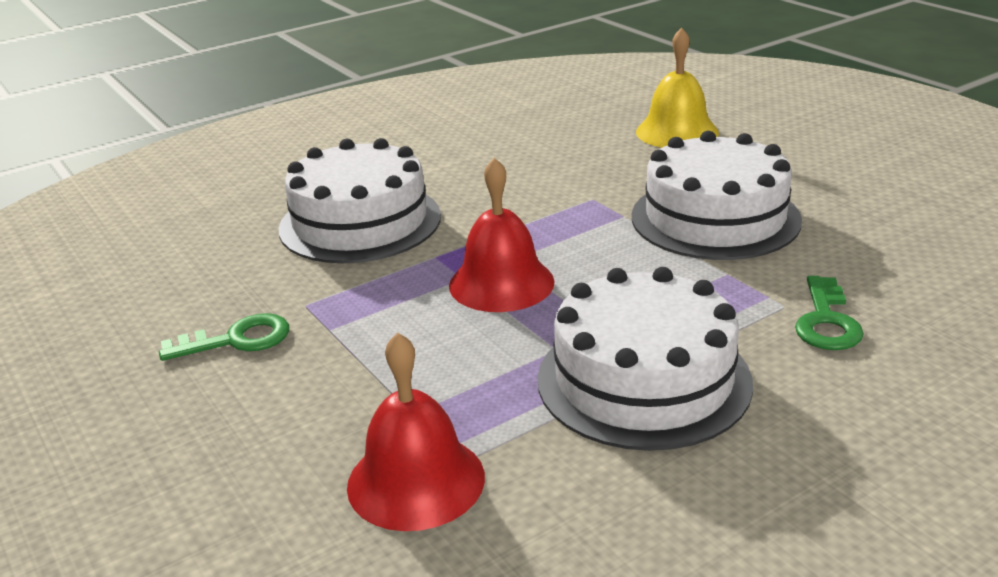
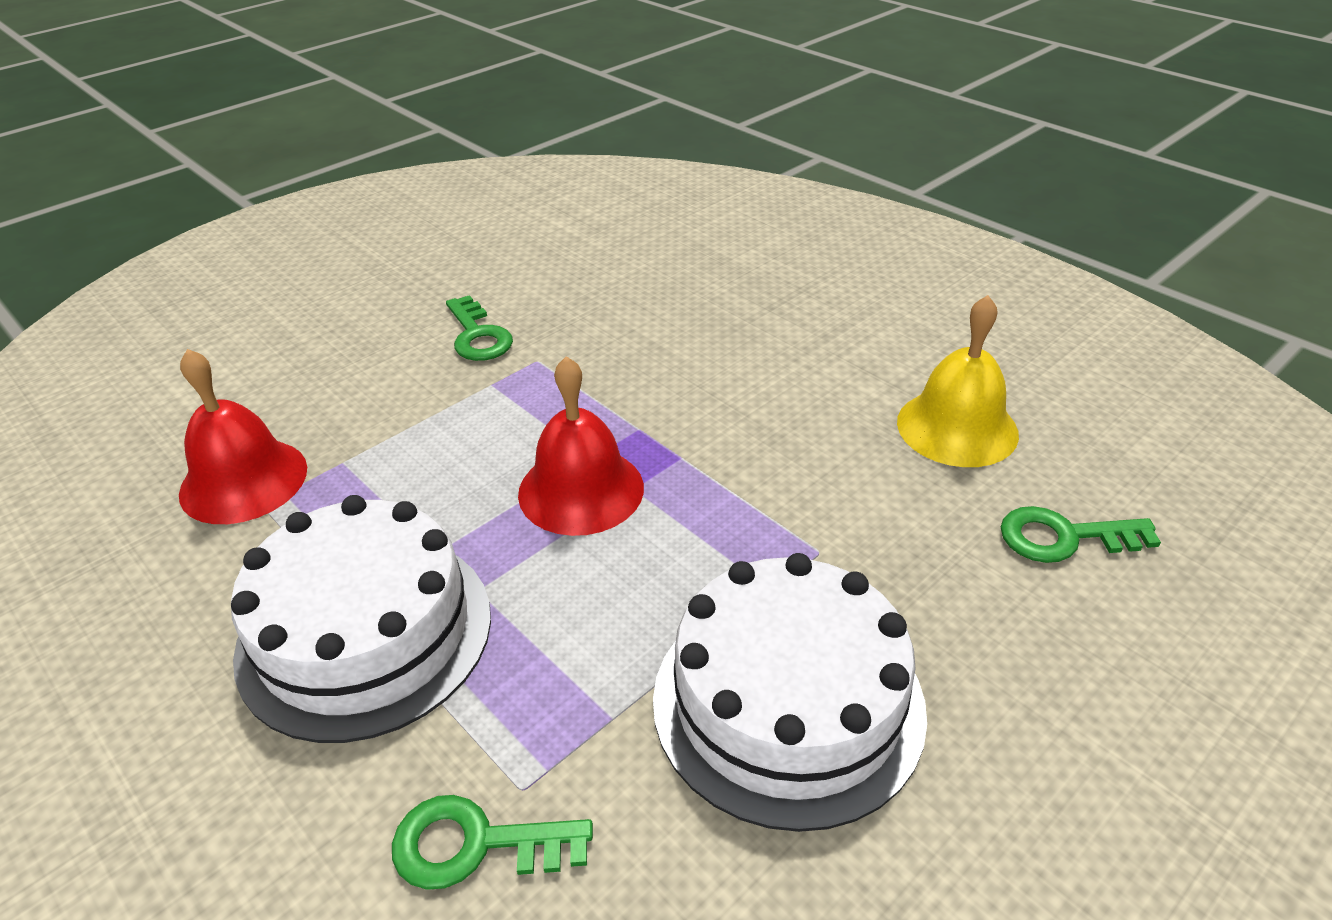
camera: 80 degrees right, 10 degrees up
(360, 222) = (713, 361): white cake -> none
(596, 132) = (1064, 537): none -> green key
(677, 132) = (1115, 643): yellow bell -> yellow bell (957, 427)

